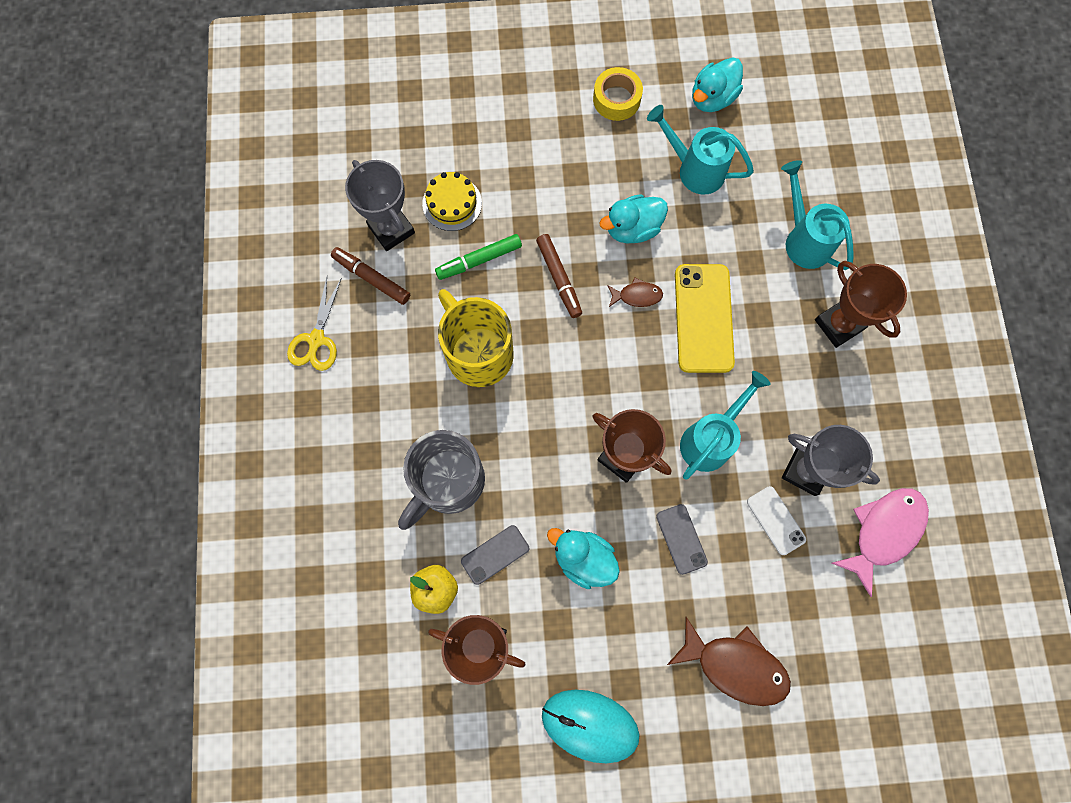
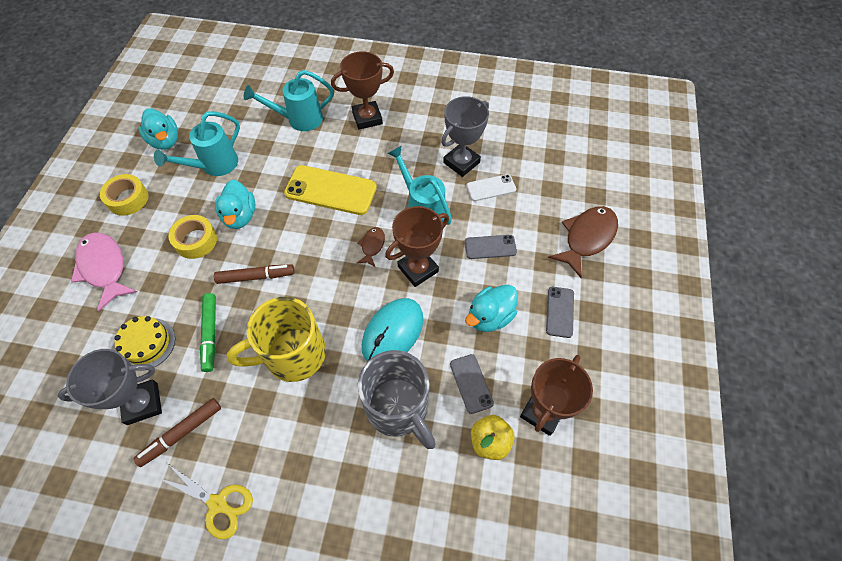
camera: 75 degrees left, 15 degrees down
(585, 196) = (196, 241): none -> yellow tape
(590, 725) = (619, 344): turquoise mouse -> turquoise mouse (393, 332)
(614, 644) = (560, 312): none -> grey phone
(637, 296) = (295, 227): brown fish -> brown fish (372, 246)
(883, 532) = (513, 134): pink fish -> pink fish (104, 268)

